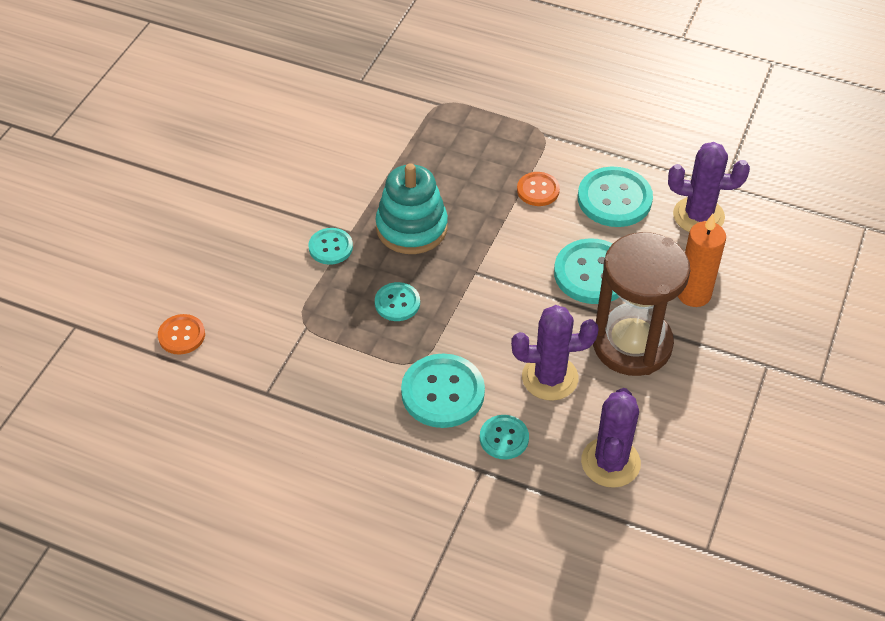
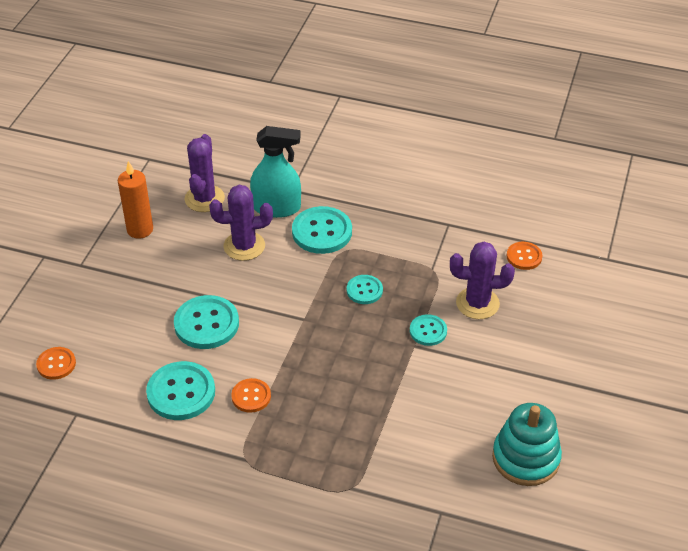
camera: 175 degrees right, 5 degrees down
(411, 228) = (362, 353): turquoise stacking toy -> turquoise stacking toy (525, 458)
(504, 438) = (277, 208): turquoise button -> turquoise spray bottle
(632, 344) = (180, 272): brown hourglass -> none
(693, 294) = (125, 313): orange candle -> orange candle (140, 229)
(698, 216) = (107, 381): purple cactus -> purple cactus (477, 303)
(761, 238) = (56, 364): none -> orange button

